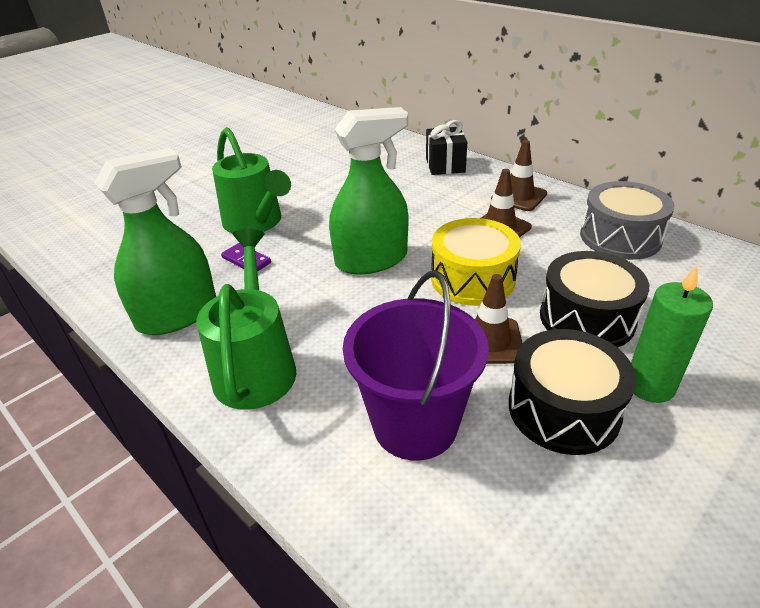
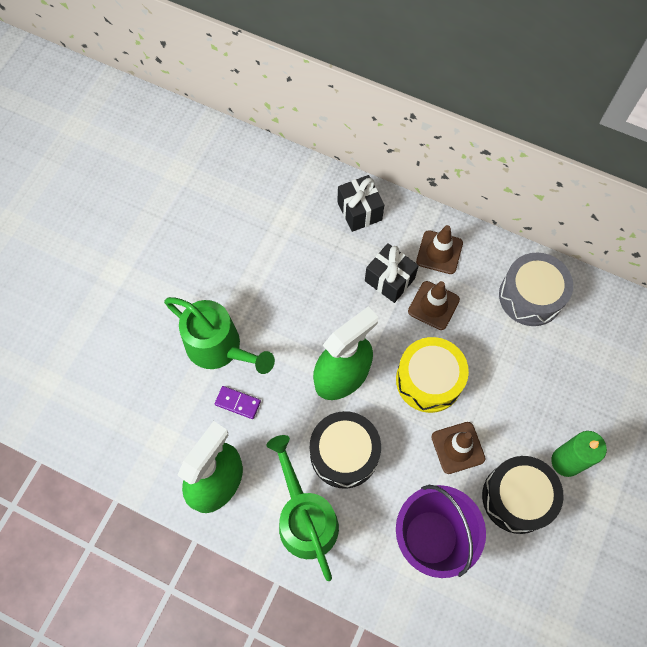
camera: 20 degrees left, 30 degrees up
(457, 206) = (389, 280): none -> black gift
(587, 318) = (519, 405): black drum -> black drum (344, 453)

